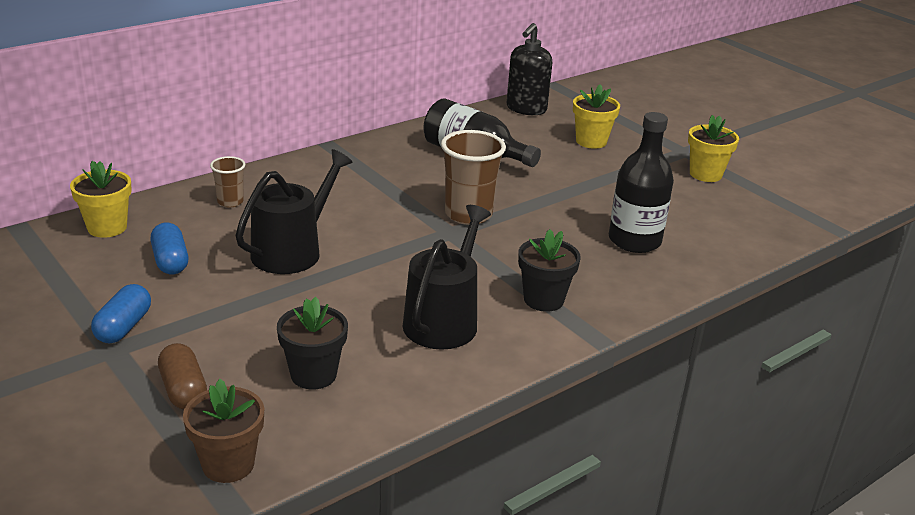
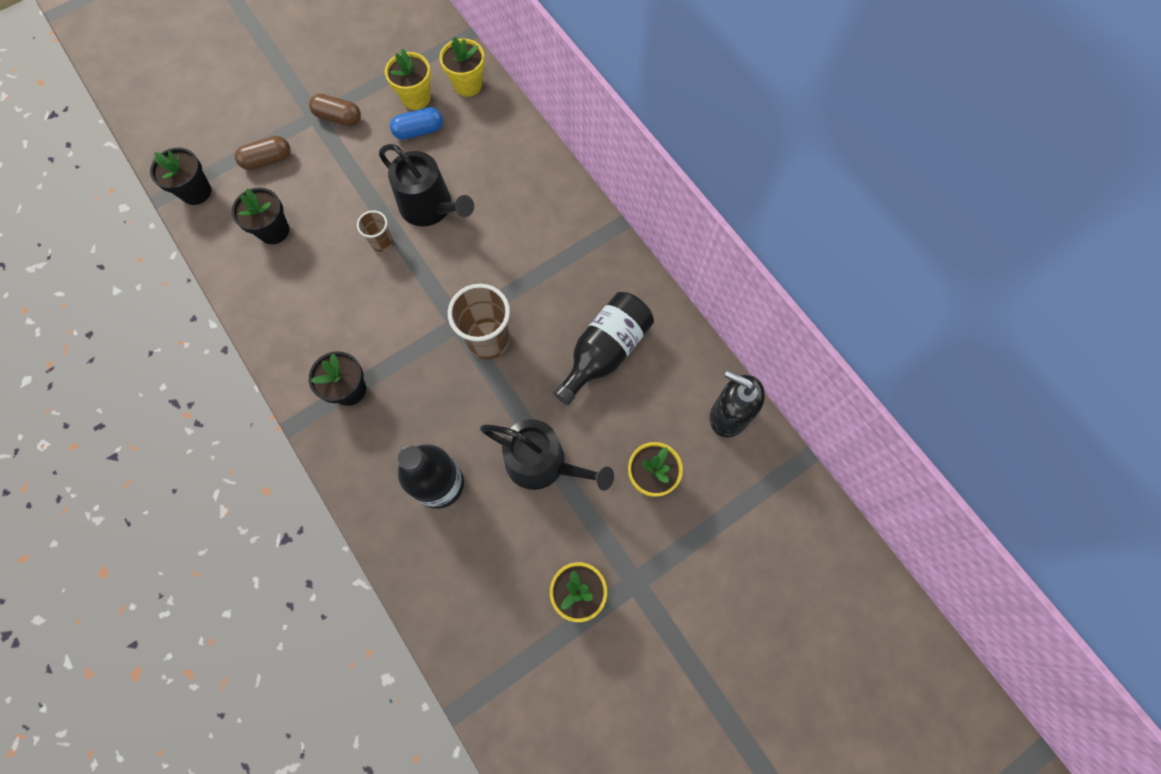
camera: 95 degrees right, 40 degrees up
(113, 264) = (416, 98): none -> yellow flower pot
(123, 327) = (338, 117): blue capsule -> brown capsule
(228, 464) = (196, 191): brown flower pot -> black flower pot
(230, 202) = (508, 157): brown cup -> brown cup (382, 242)
(444, 320) = (328, 313): black watering can -> black watering can (543, 463)

